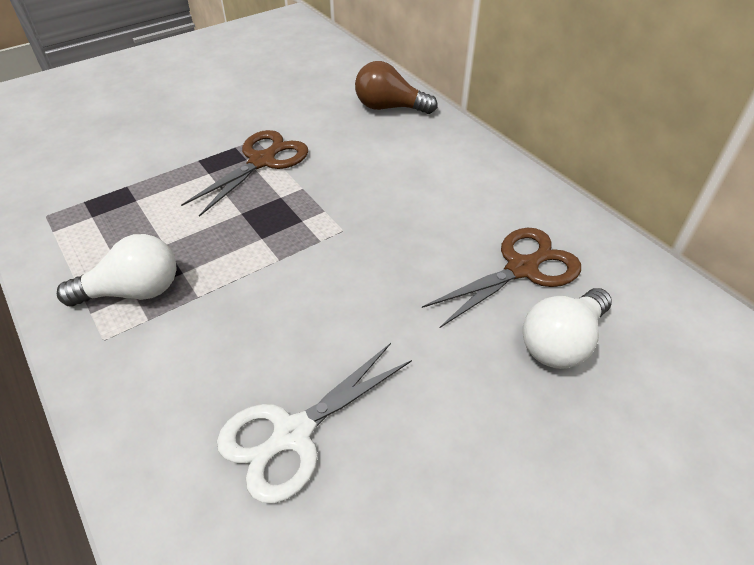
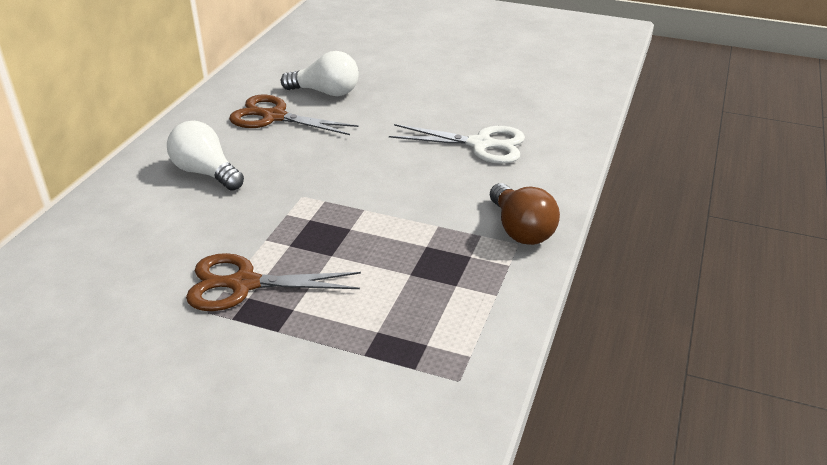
camera: 125 degrees left, 10 degrees down
(133, 291) = (469, 257): white light bulb -> white light bulb (206, 173)
(389, 108) = (74, 248): brown light bulb -> brown light bulb (520, 229)

